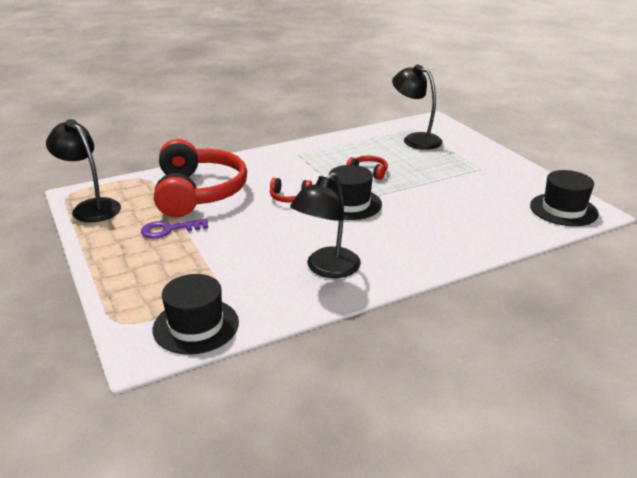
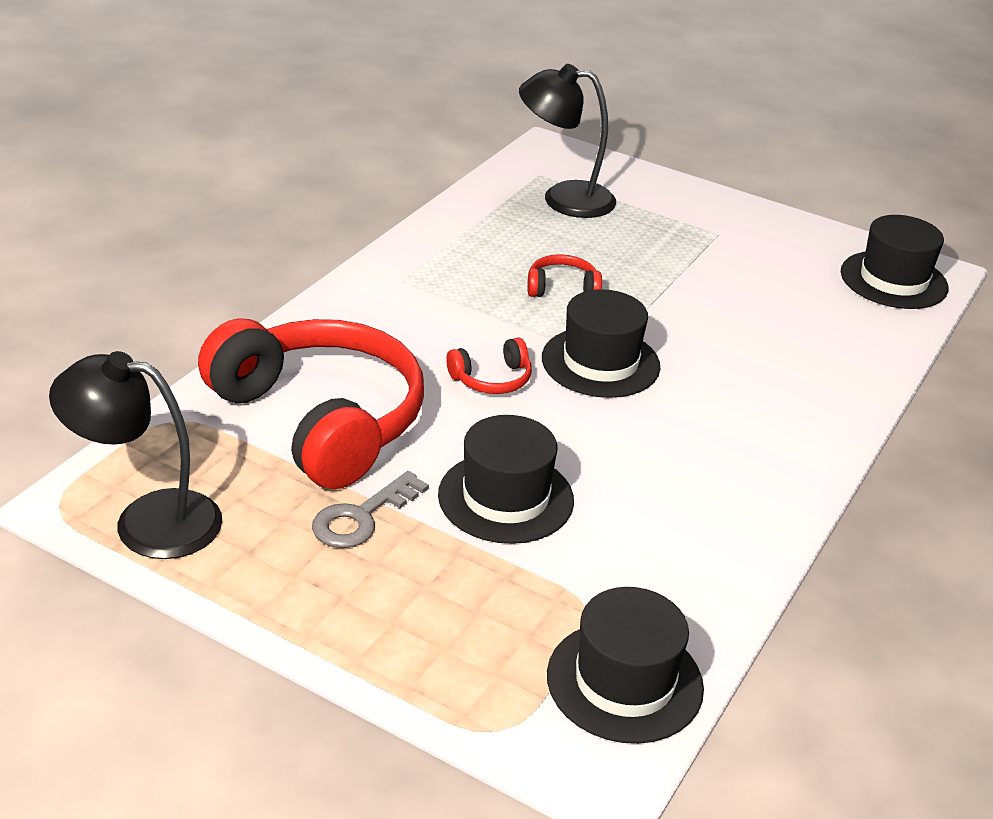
camera: 35 degrees left, 5 degrees up
(169, 230) = (362, 517): purple key -> grey key
(237, 241) = (506, 497): none -> black hat
(326, 269) = (698, 499): black lamp -> none

